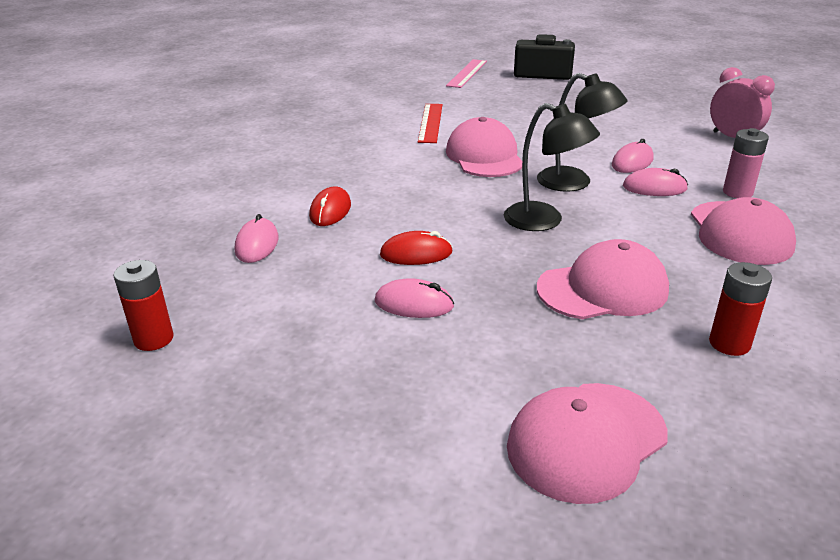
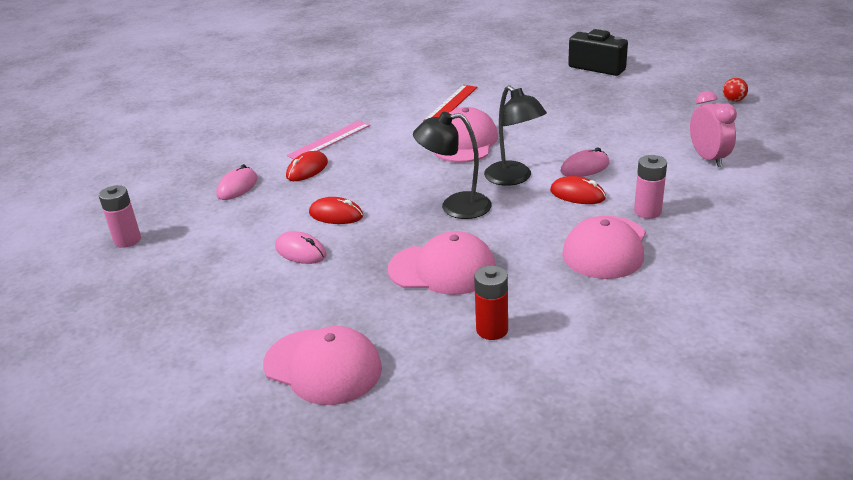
camera: 25 degrees right, 0 degrees up
(153, 339) = (127, 240): red battery -> pink battery
(467, 73) = (530, 57): pink ruler -> pink ruler (329, 140)
(544, 221) = (455, 207): black lamp -> black lamp turned 120 degrees clockwise
(586, 440) = (323, 366): pink cap -> pink cap turned 135 degrees counterclockwise
(654, 188) = (577, 194): pink mouse -> red mouse
(695, 88) = (733, 100): none -> red ball

